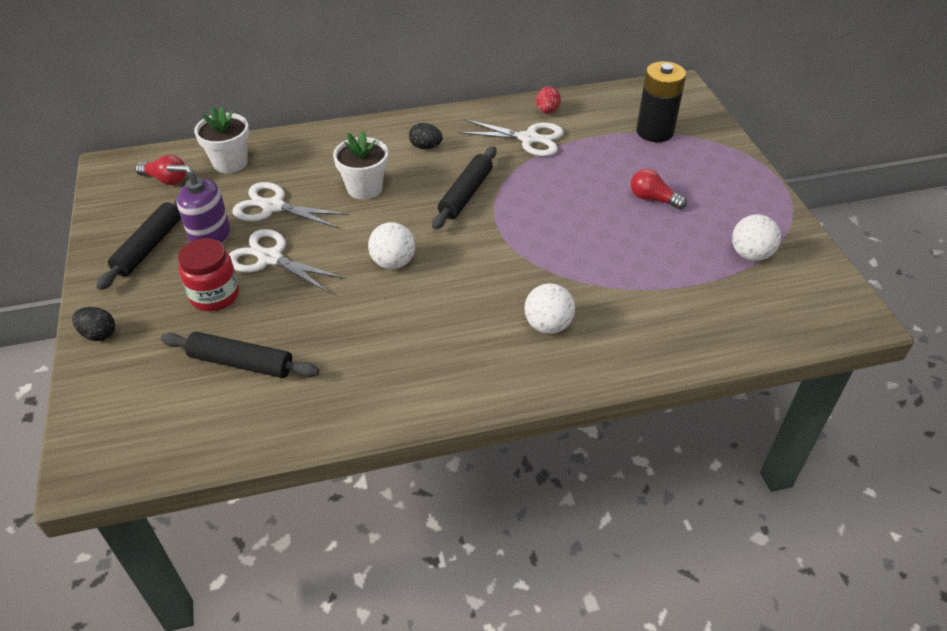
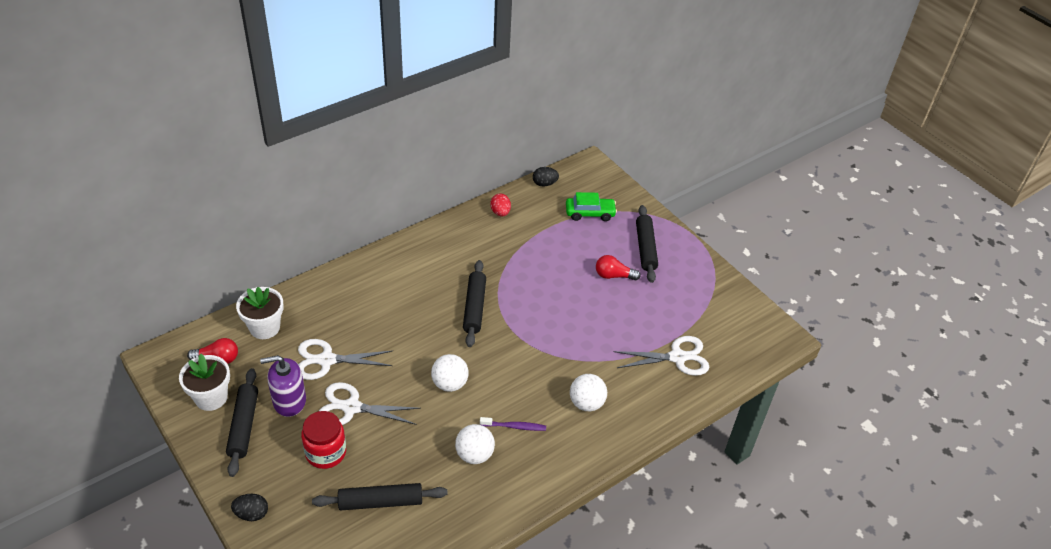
camera: 25 degrees left, 0 degrees up
(364, 188) = (392, 323): white flower pot -> white flower pot (211, 397)
(425, 147) = (421, 271): black egg -> black egg (544, 184)
(443, 327) = (514, 426): none -> purple toothbrush
(529, 139) = (498, 243): white scissors -> white scissors (677, 357)
(654, 132) = (590, 213): black battery -> green car
(708, 179) = (645, 248): none -> black rolling pin
(750, 254) = (698, 305): white ball -> white ball (474, 454)

